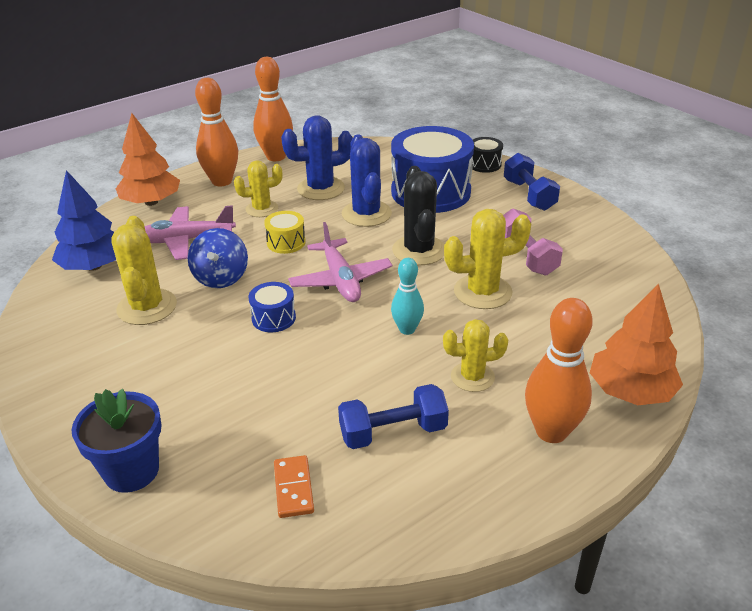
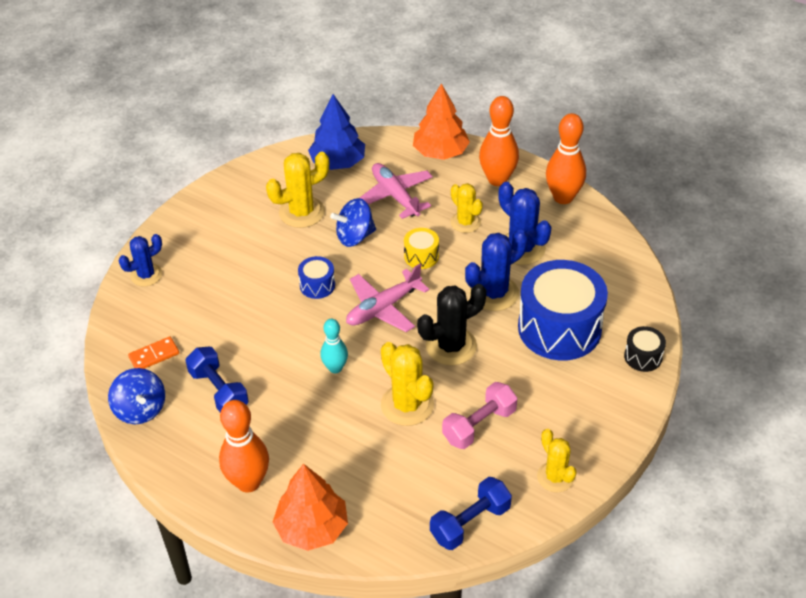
camera: 70 degrees right, 10 degrees up
(131, 471) = (146, 275): blue flower pot -> blue cactus
(387, 521) = (140, 409): none -> blue spinning top
(472, 377) = (293, 422): yellow cactus -> yellow cactus (555, 477)
(529, 195) = (597, 406): blue dumbbell -> blue dumbbell (470, 523)

